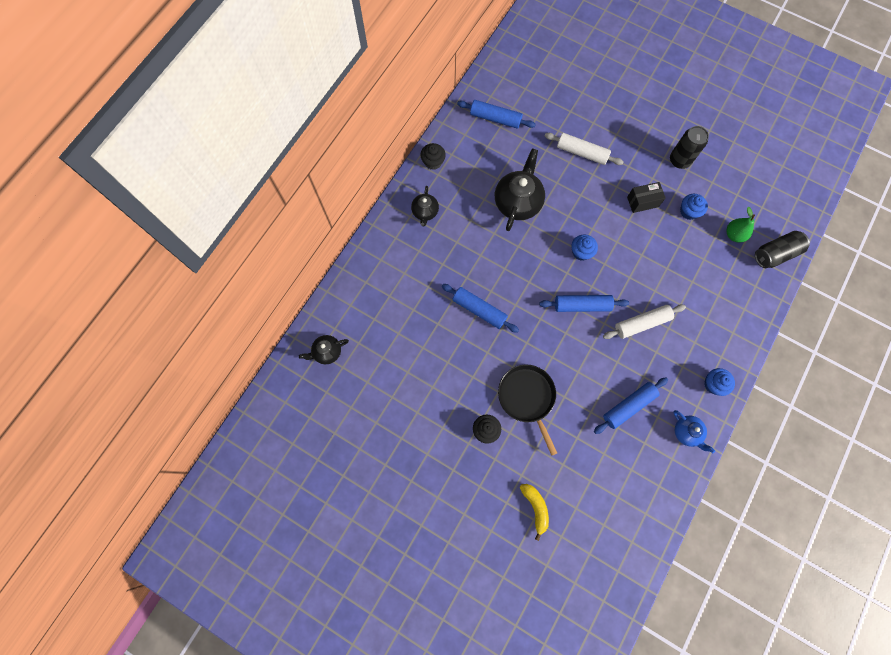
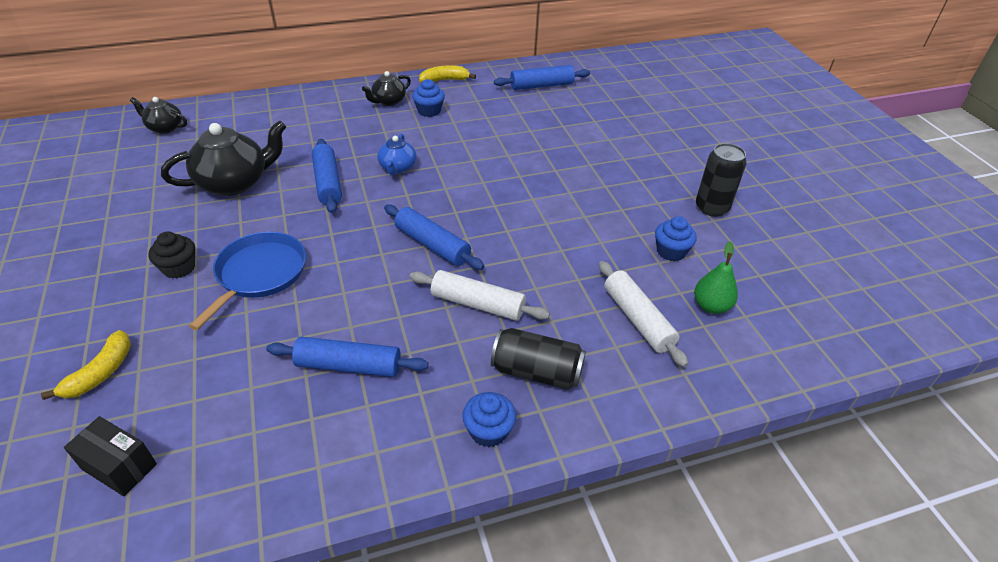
camera: 40 degrees right, 30 degrees down
(433, 162) = (444, 80): black cupcake -> yellow banana
(495, 118) = (542, 86): blue rolling pin -> blue rolling pin turned 75 degrees counterclockwise
(518, 202) = (482, 140): black teapot -> black teapot (234, 183)
(527, 398) = (259, 274): black pan -> blue pan
(581, 252) = (494, 207): blue cupcake -> blue cupcake (429, 111)
(582, 152) = (599, 145): white rolling pin -> white rolling pin (638, 319)
(642, 202) = (620, 212): black box -> black box (119, 466)
(687, 432) = (379, 454): blue teapot -> blue teapot (397, 168)
(775, 254) = (755, 361): black can -> black can (536, 372)

